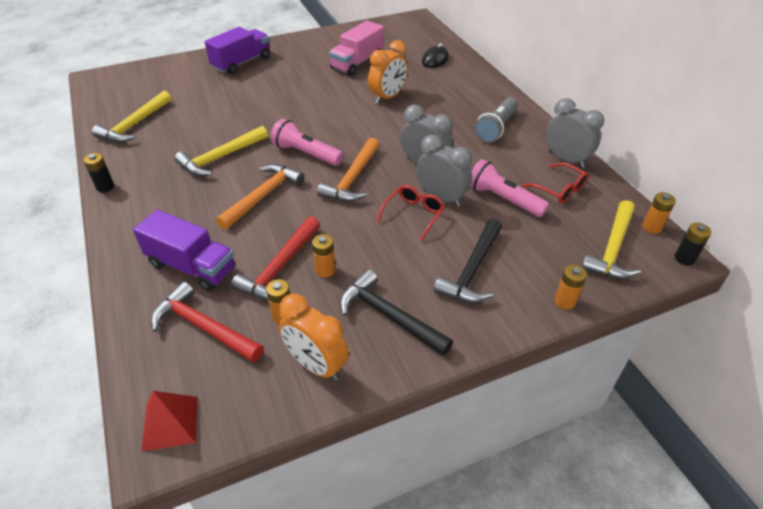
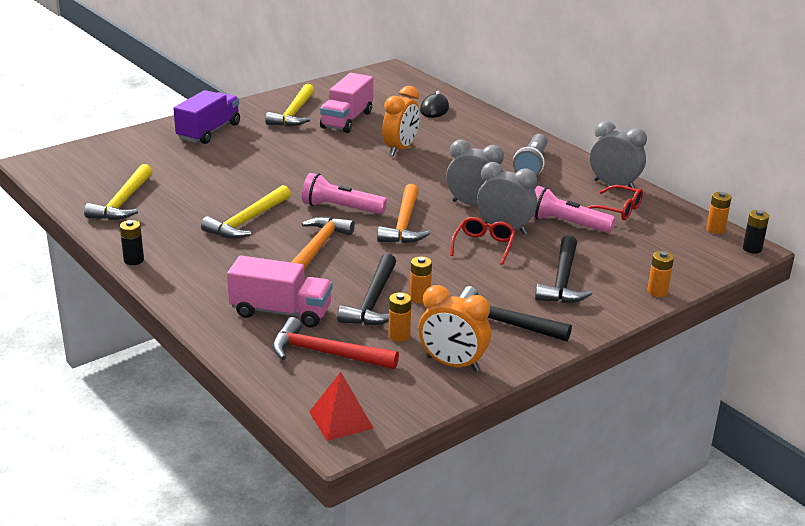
camera: 15 degrees left, 15 degrees down
(192, 267) = (281, 312): purple truck -> pink truck
(280, 267) = (373, 301): red hammer -> black hammer
(612, 249) = (685, 249): yellow hammer -> yellow hammer (294, 113)

